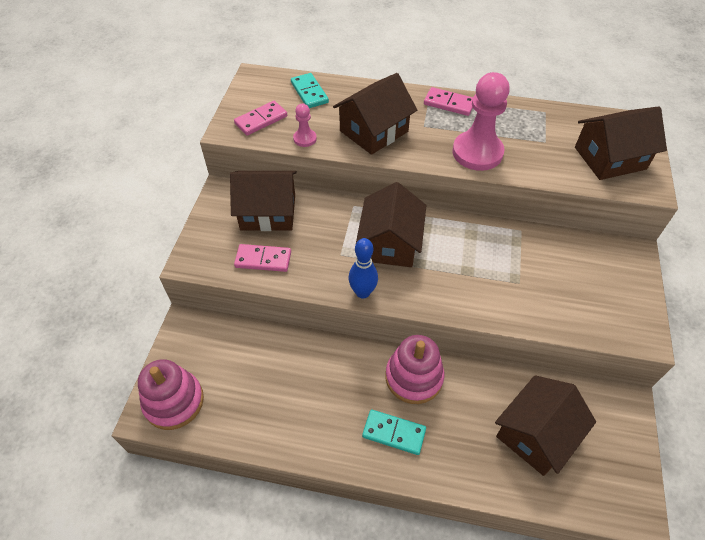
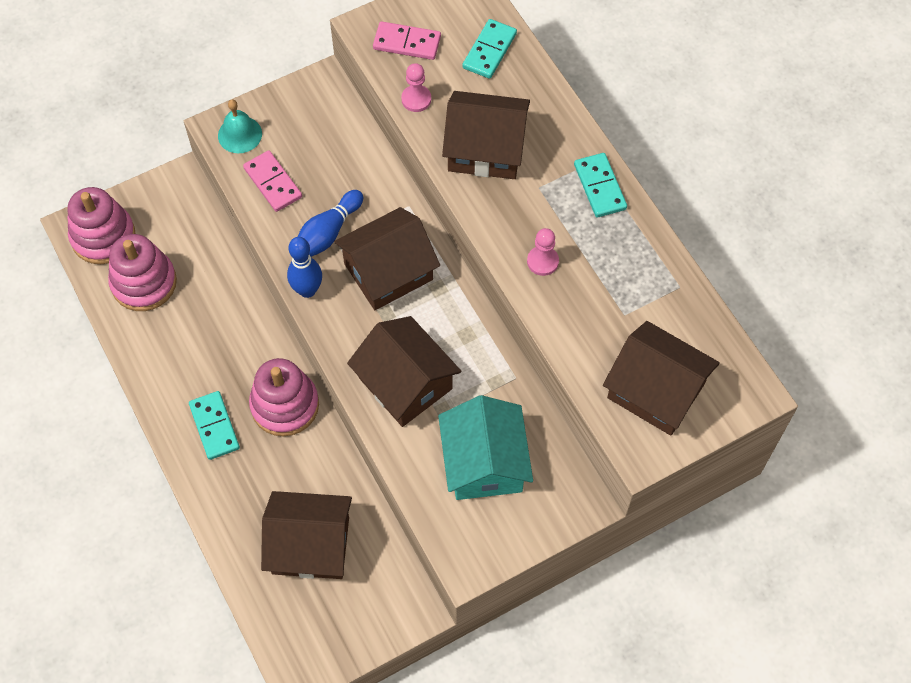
camera: 50 degrees right, 10 degrees up
(207, 254) = (240, 134): none -> turquoise bell
(238, 400) = (144, 283): none -> pink stacking toy
(268, 212) = (332, 141): brown house -> brown house (405, 383)
(331, 255) = (327, 233): none -> blue bowling pin
(449, 103) = (600, 187): pink domino -> turquoise domino
(477, 152) = (542, 261): pink pawn -> pink pawn, size x0.47
(571, 281) = (484, 462): none -> turquoise house

